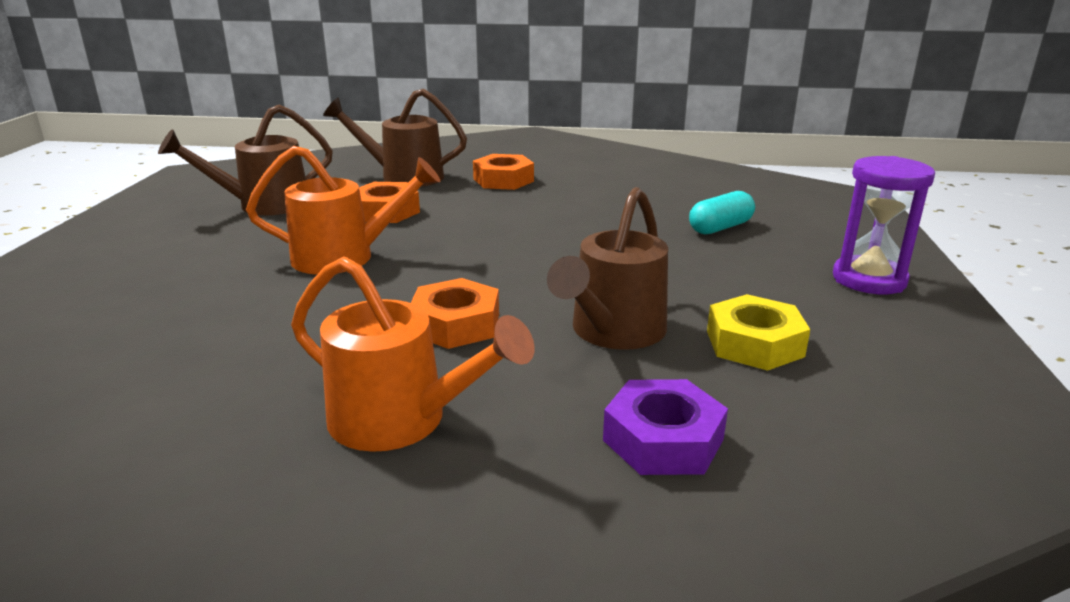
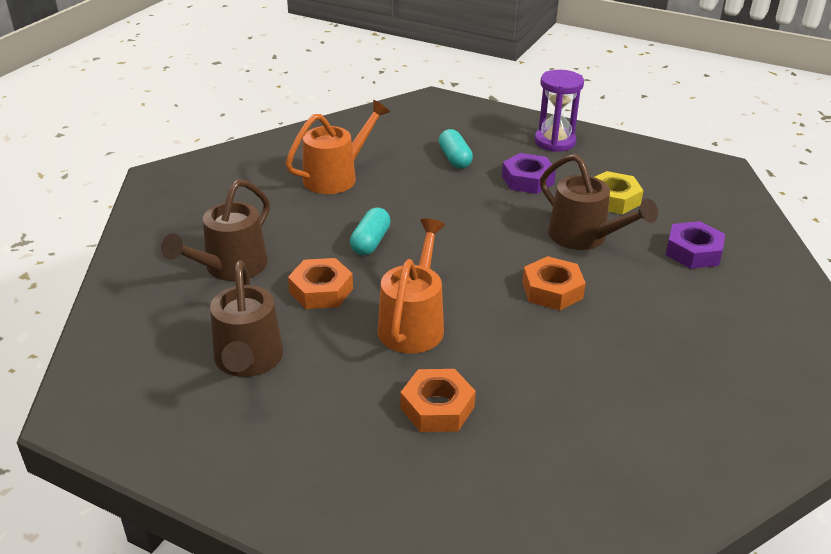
camera: 70 degrees left, 10 degrees up
(402, 421) = (658, 327): orange watering can -> orange watering can (337, 176)
(489, 216) = (370, 242): none -> turquoise capsule
(503, 180) = (286, 218): orange nut -> orange nut (437, 407)
(727, 275) = (527, 180): none -> purple nut

